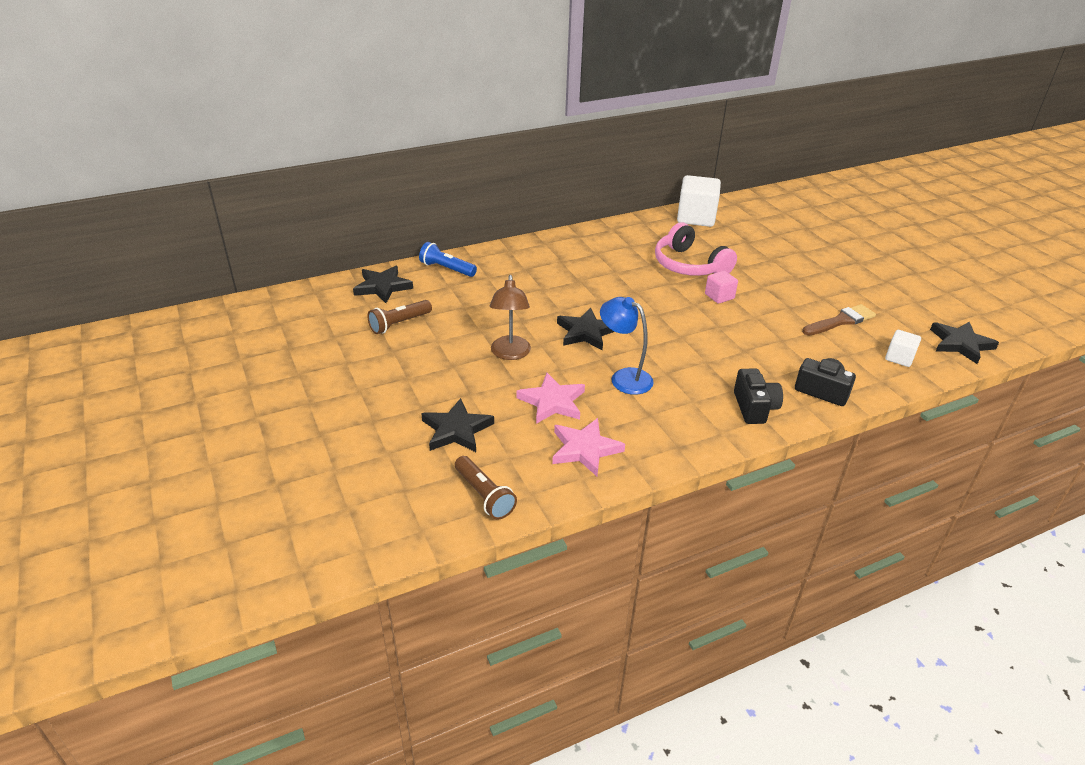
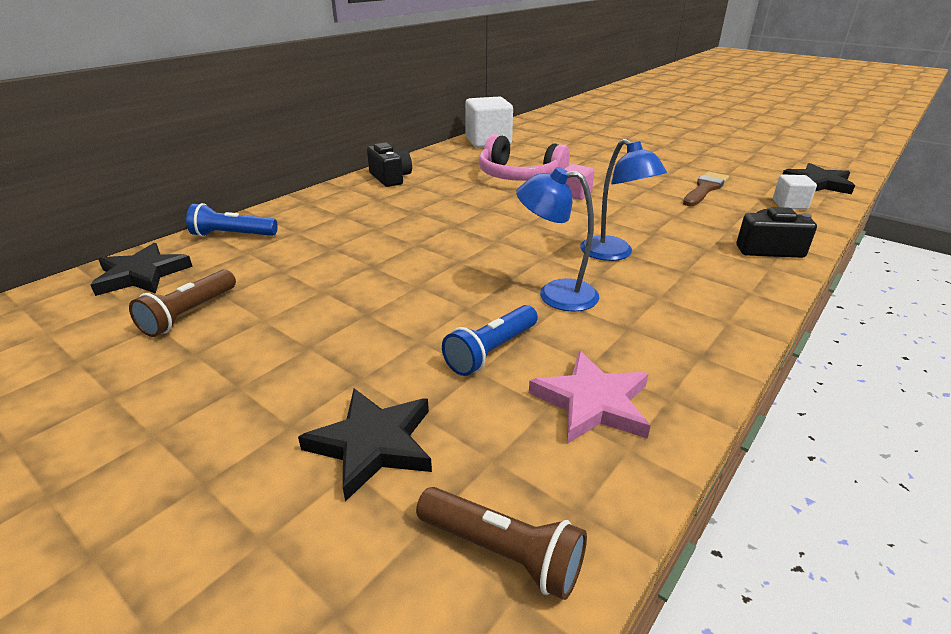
camera: 25 degrees left, 5 degrees down
(510, 354) = (385, 308): brown lamp -> none
(552, 402) = (491, 351): pink star -> blue flashlight
(586, 332) = (465, 259): black star -> none
(695, 359) = (613, 254): none -> blue lamp
(754, 407) = (728, 284): black camera -> black camera (390, 178)

